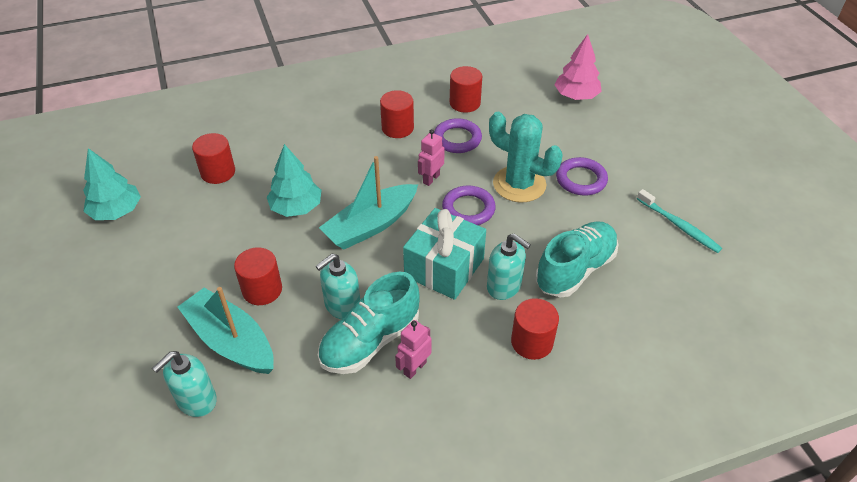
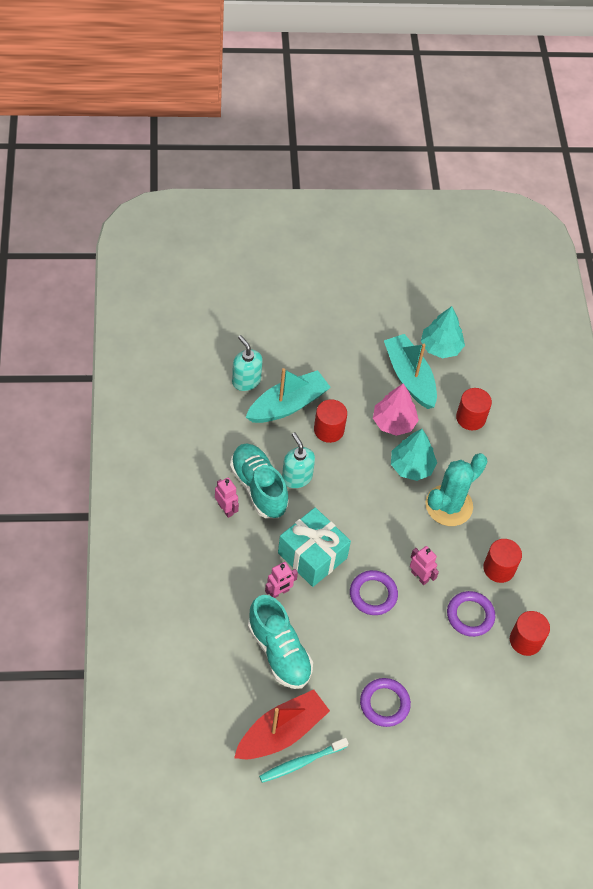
camera: 100 degrees right, 10 degrees up
(371, 225) = (375, 515): turquoise boat -> turquoise boat (409, 377)
(504, 286) = (279, 592): turquoise soap dispenser -> pink robot
(519, 184) = (393, 647): turquoise cactus -> turquoise cactus (449, 505)
(532, 342) = (220, 592): red cylinder -> none
(576, 96) = (514, 756): pink tree -> pink tree (394, 422)
(660, 247) = (281, 732): none -> red boat

